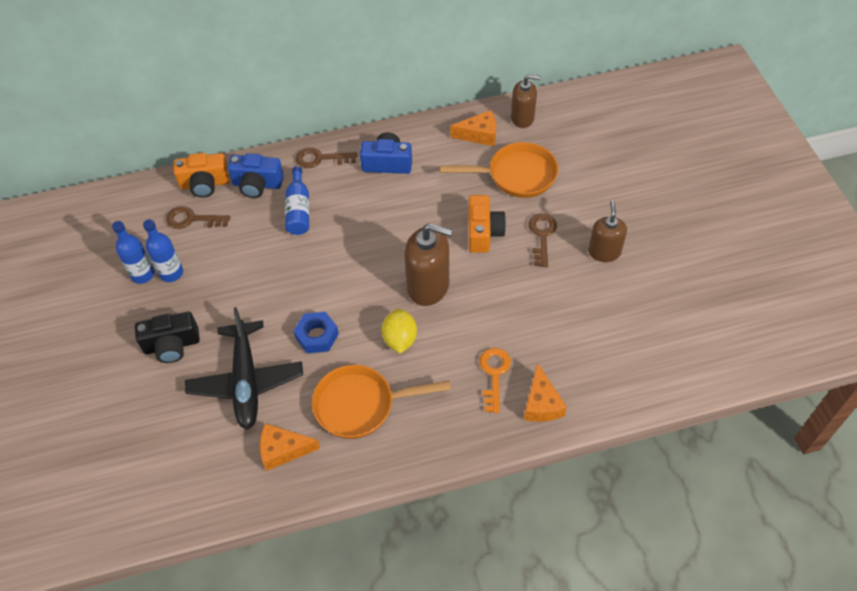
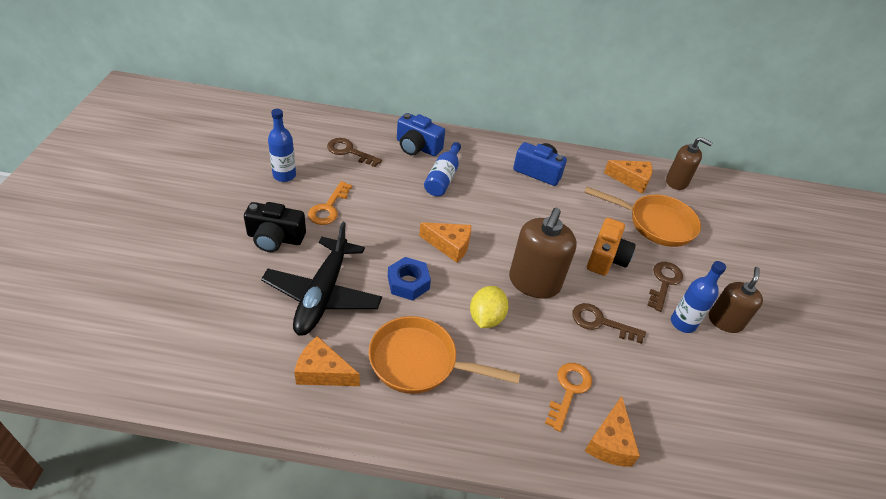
camera: 15 degrees right, 10 degrees down
(171, 273) = (308, 183): blue bottle -> blue bottle (683, 323)
(205, 184) = (374, 131): orange camera -> none
(205, 291) = (328, 208): none -> orange key
(320, 159) = (480, 148): brown key -> brown key (600, 322)
(337, 282) = (449, 245): none -> orange cheese
(428, 286) = (534, 282): brown soap dispenser -> brown soap dispenser turned 75 degrees clockwise

